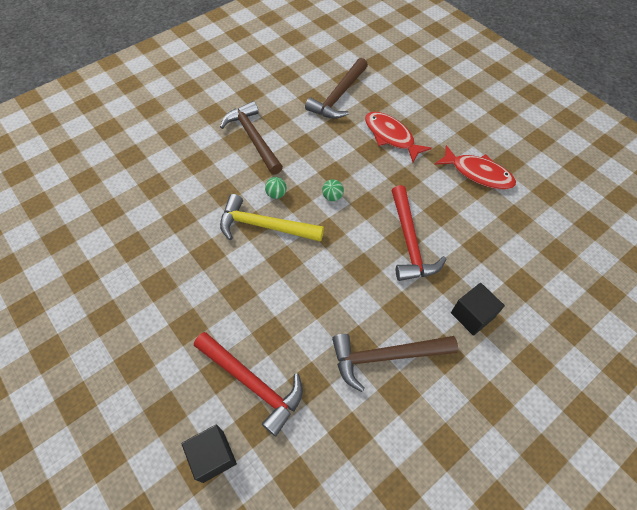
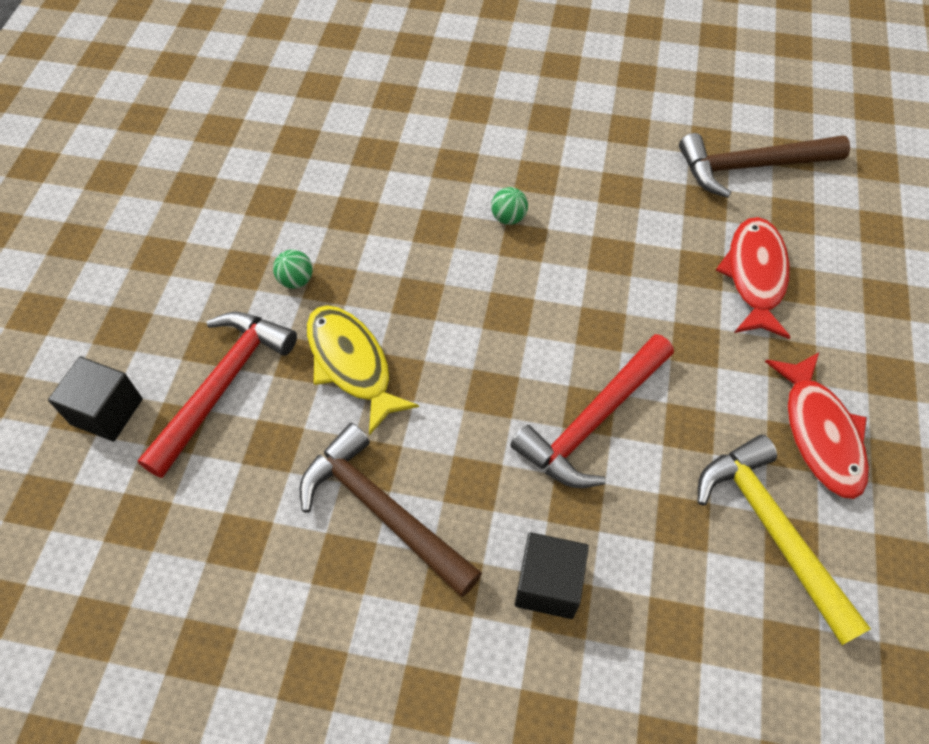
camera: 50 degrees right, 0 degrees up
(252, 383) = (223, 386): red hammer -> red hammer turned 150 degrees counterclockwise
(253, 138) = (569, 132): brown hammer -> none
(264, 225) = (449, 240): yellow hammer -> yellow hammer (772, 530)
(295, 315) = (352, 364): none -> yellow fish
(332, 197) = (570, 279): green ball -> green ball (296, 280)

